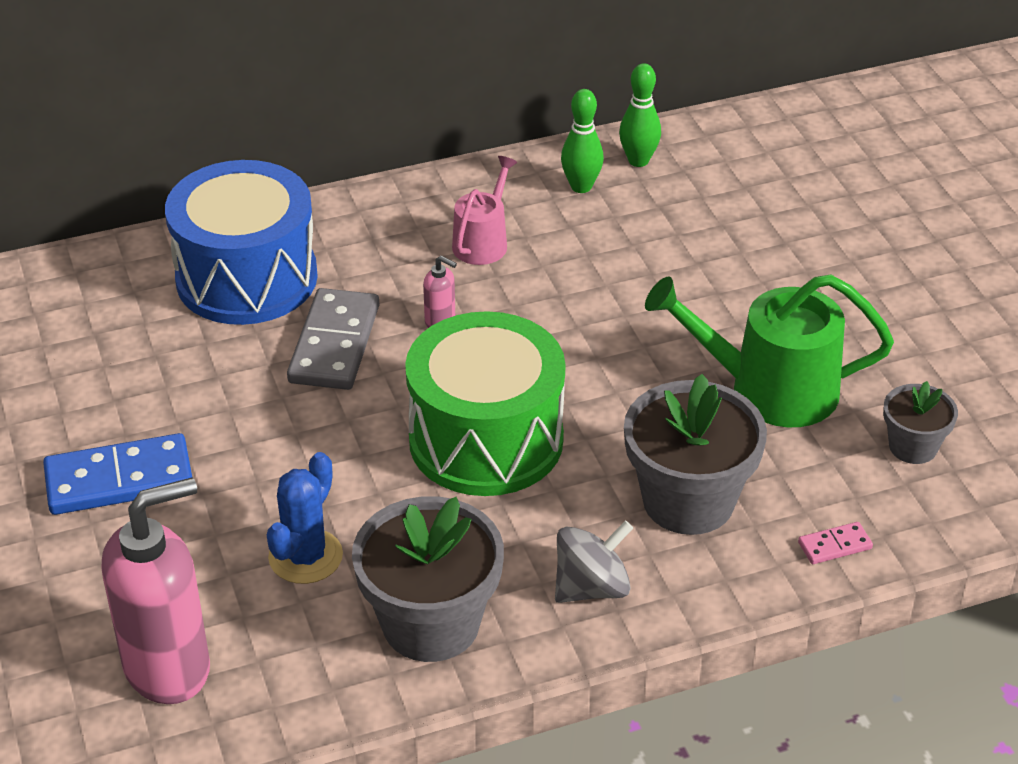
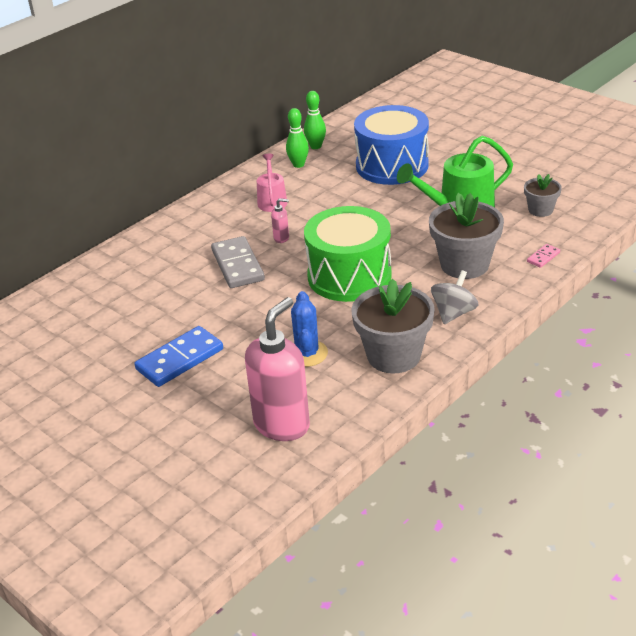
camera: 25 degrees left, 5 degrees down
(247, 278) = (166, 254): blue drum -> blue drum (392, 165)

